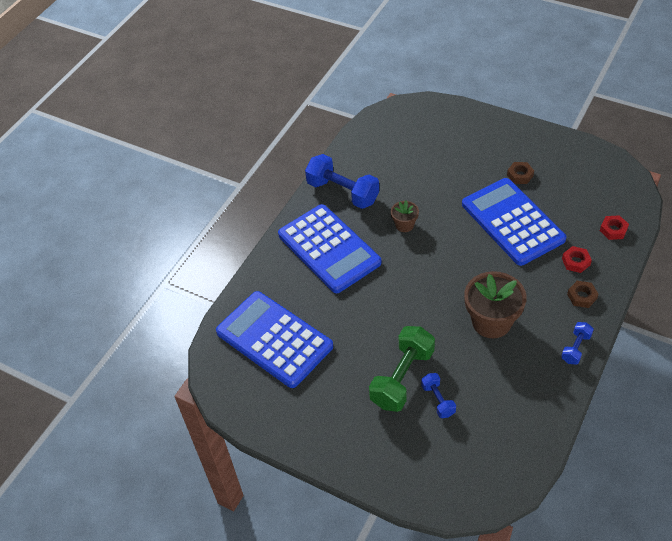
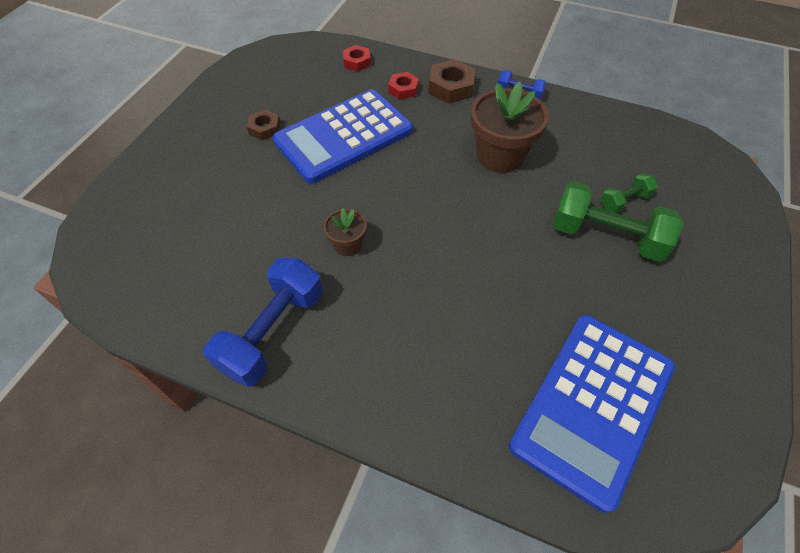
camera: 100 degrees left, 5 degrees up
(329, 249) = (398, 342): blue calculator -> none
(438, 400) = (624, 201): blue dumbbell -> green dumbbell
(582, 296) = (451, 87): brown nut -> brown nut, size x1.58

